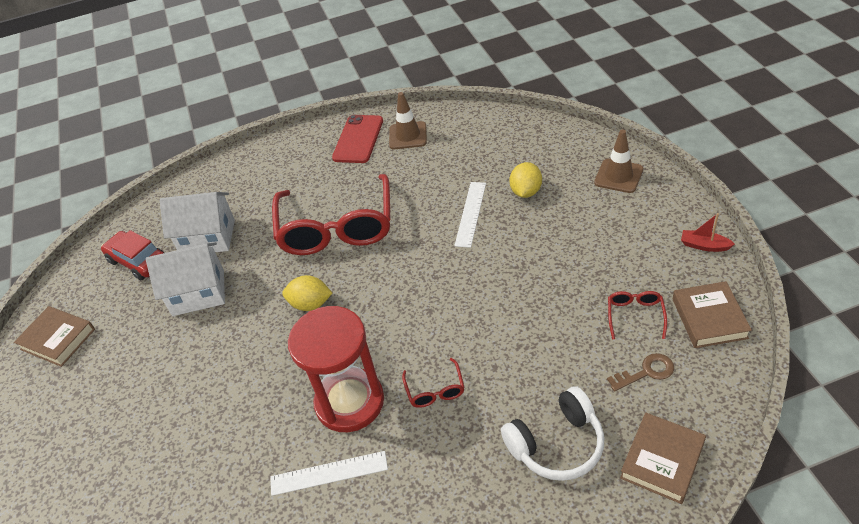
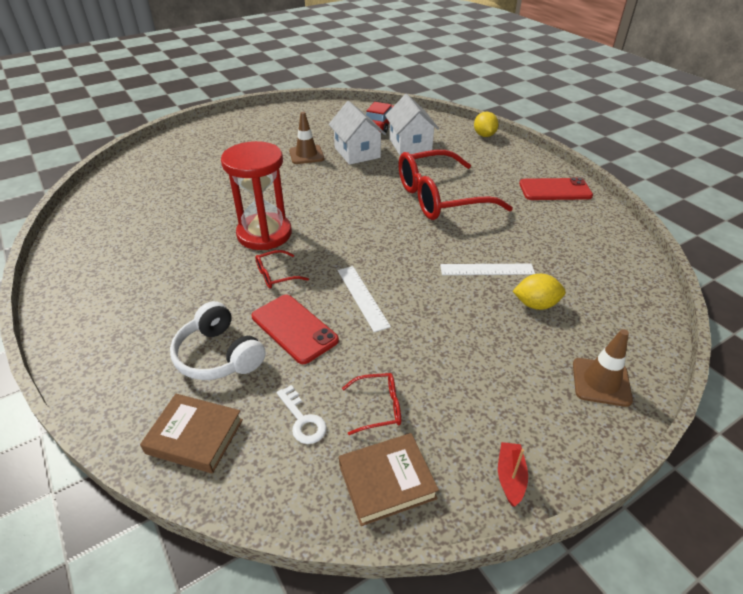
camera: 70 degrees right, 5 degrees down
(58, 339) = (311, 116): brown book -> none
(310, 304) = (355, 200): yellow lemon -> yellow lemon (484, 135)
(329, 473) = (204, 235): white ruler -> white ruler (362, 297)
(408, 136) = (577, 216): brown traffic cone -> brown traffic cone (306, 155)
(527, 375) = (294, 328): none -> red phone
(646, 372) = (302, 420): brown key -> white key

